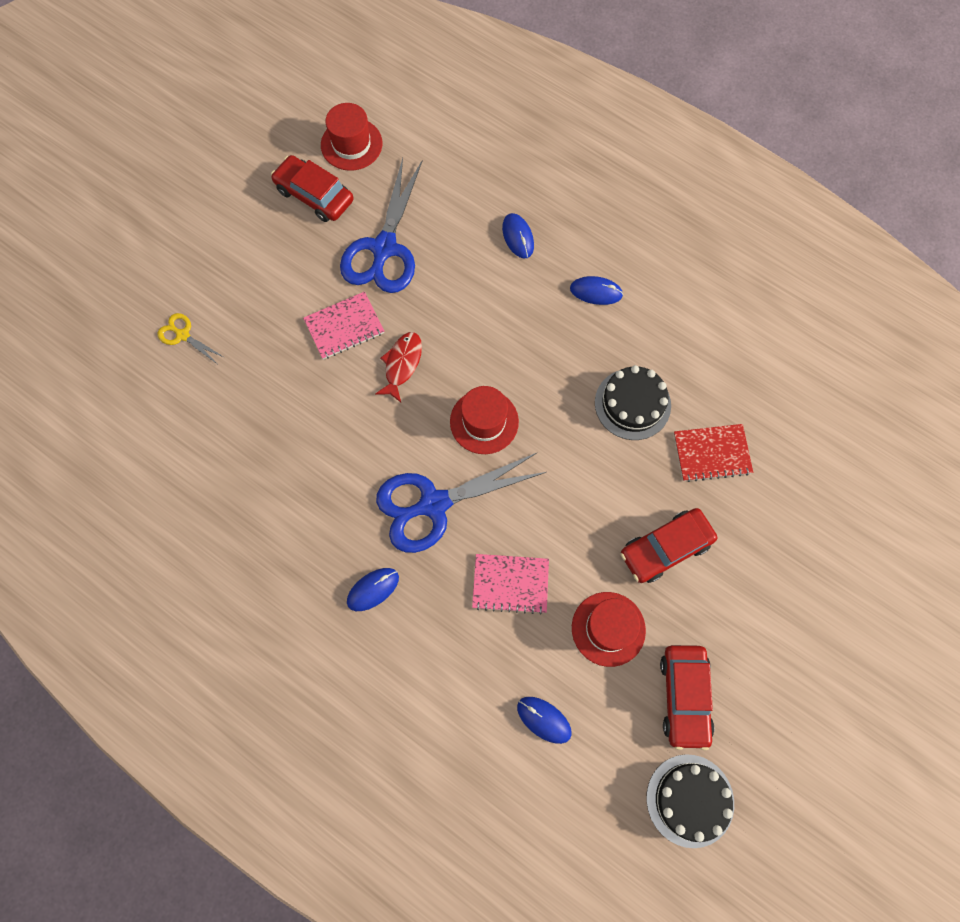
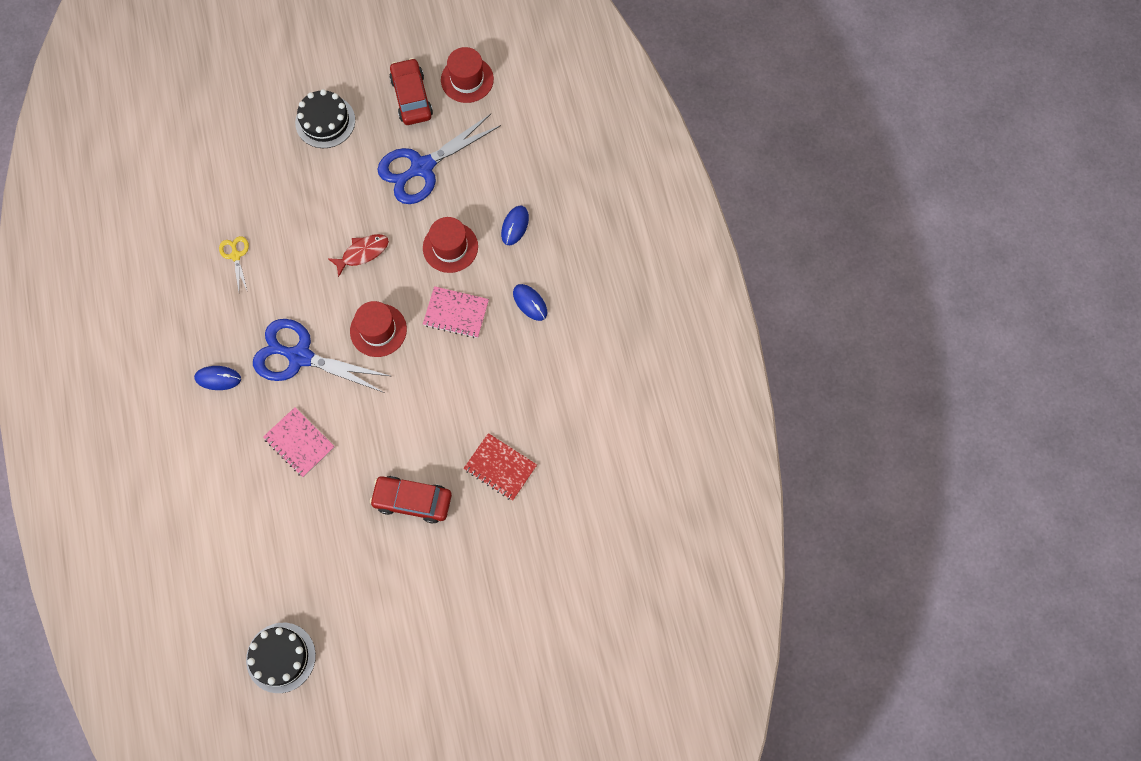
camera: 40 degrees right, 0 degrees up
(183, 335) = (250, 130): yellow scissors -> yellow scissors (236, 256)
(344, 327) = (350, 200): pink notebook -> pink notebook (456, 313)
(544, 719) = (243, 538): blue mouse -> none
(608, 629) = (330, 519): red hat -> red hat (450, 247)
(632, 404) = (481, 394): black cake -> black cake (325, 121)
(684, 696) = (336, 597): red car -> none

